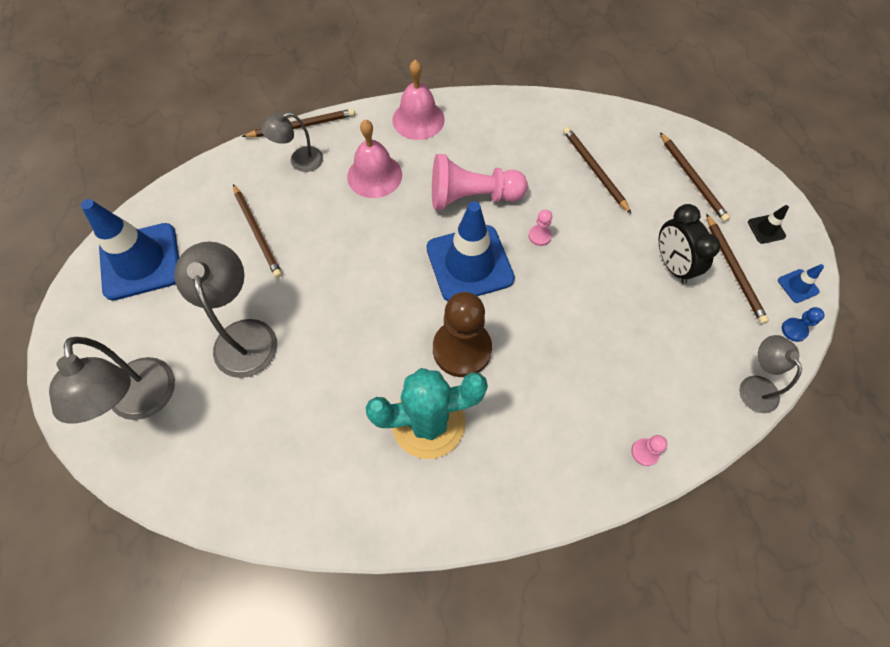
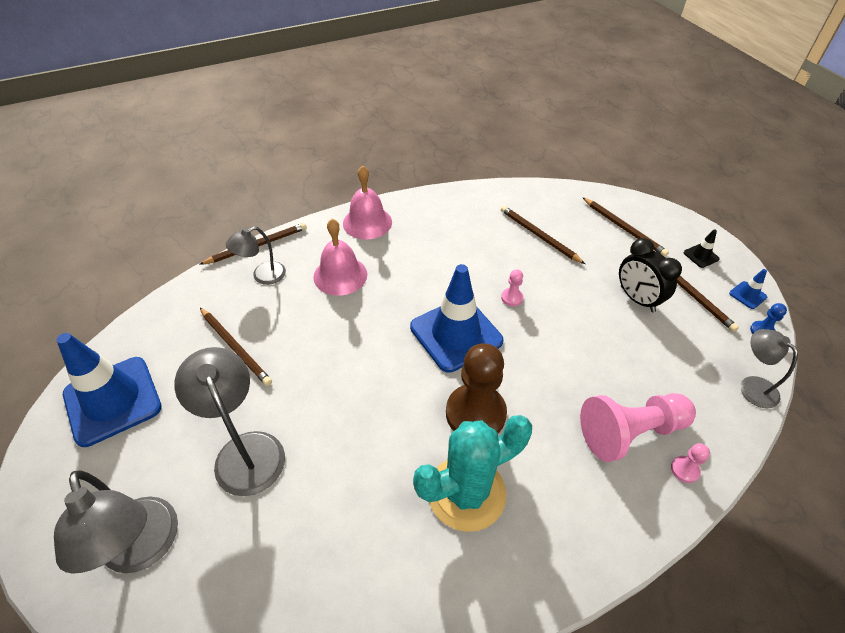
camera: 15 degrees left, 15 degrees down
(472, 197) = (438, 277): pink pawn -> pink pawn (630, 432)

